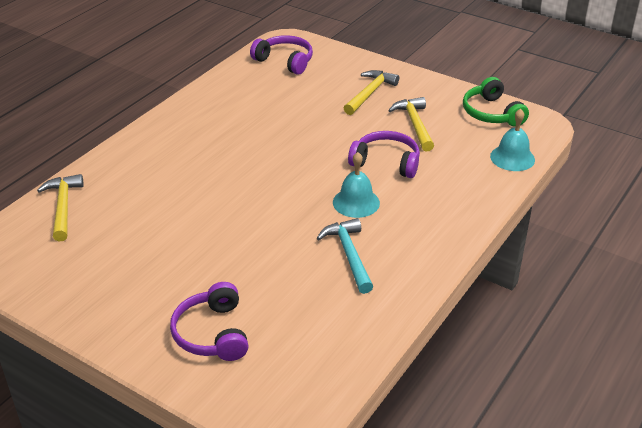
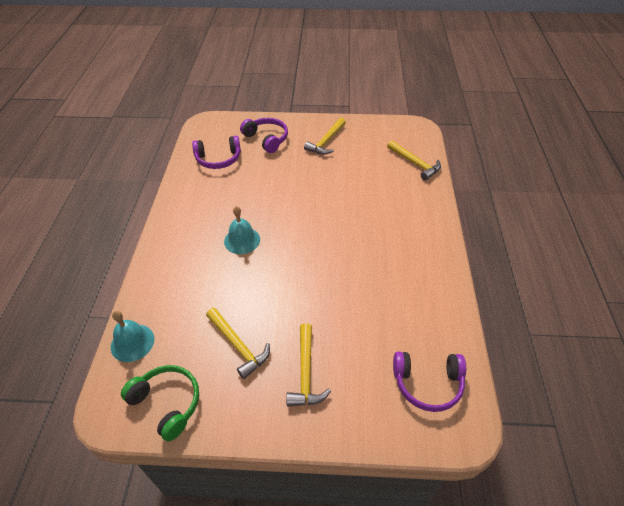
camera: 150 degrees right, 10 degrees up
(130, 288) = (326, 141): none -> yellow hammer
(349, 255) = (223, 202): turquoise hammer -> none
(386, 162) = (240, 286): purple headphones -> purple headphones (218, 159)

